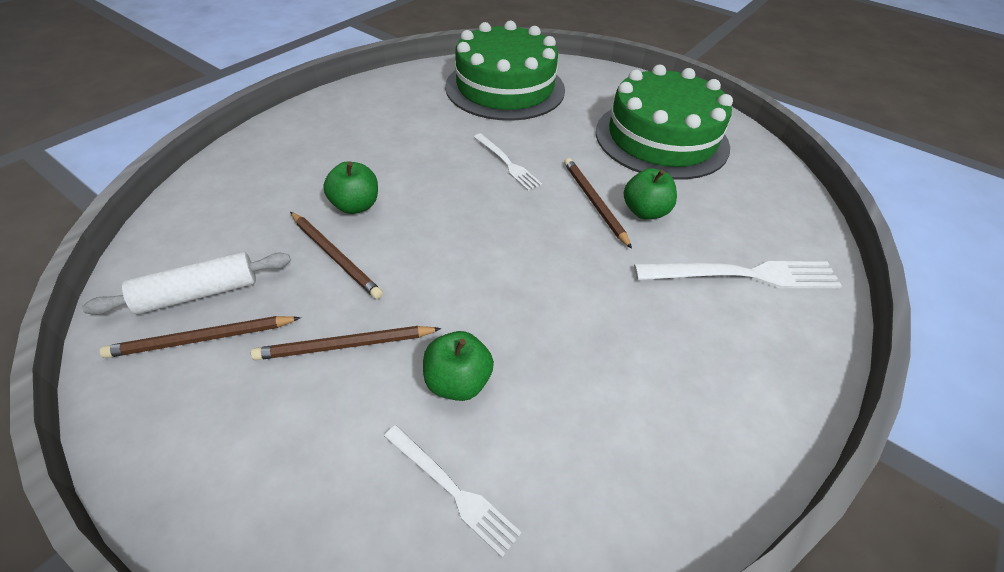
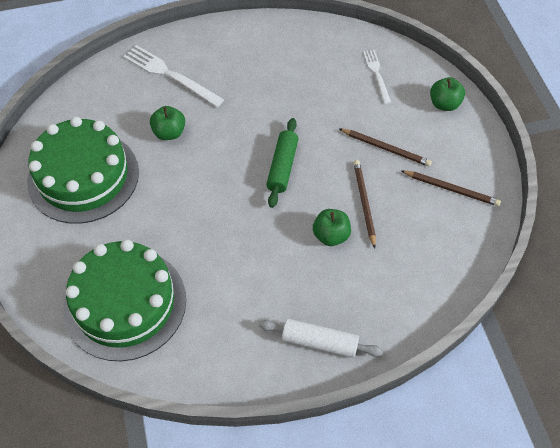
camera: 140 degrees left, 10 degrees up
(199, 293) = (446, 219): white rolling pin -> white rolling pin (319, 342)
(458, 382) = (347, 106): green apple -> green apple (444, 104)
(476, 244) = (282, 167): none -> green rolling pin
(507, 163) = (208, 216): white fork -> none
(594, 203) = (190, 154): brown pencil -> none

